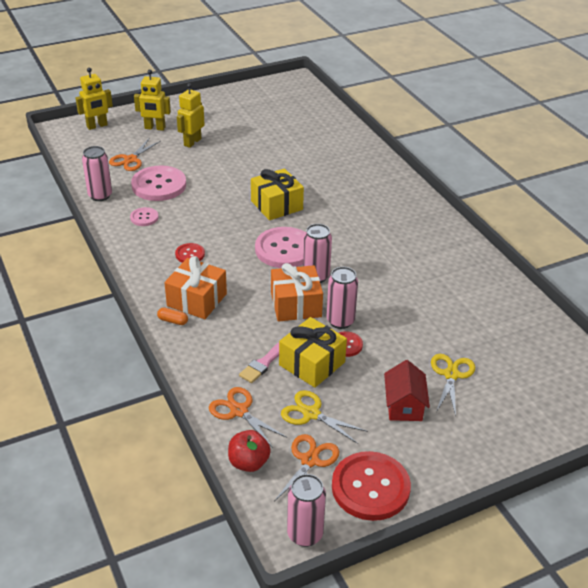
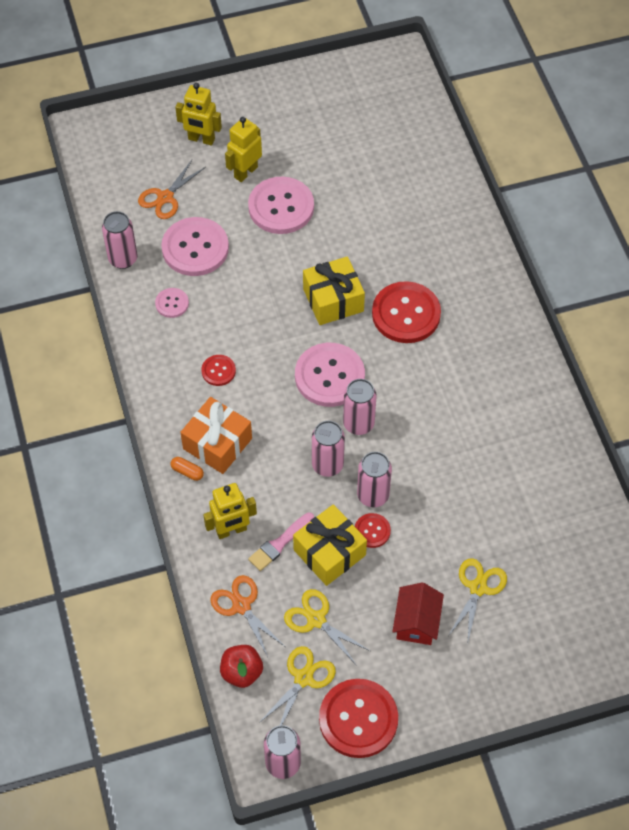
camera: 10 degrees right, 20 degrees up
(97, 126) = (128, 128): yellow robot -> yellow robot (231, 530)
(223, 158) = (281, 207): none -> pink button
(296, 305) = (327, 465): orange gift -> pink can
(309, 460) = (303, 678): orange scissors -> yellow scissors
(337, 208) = (406, 314): none -> red button

